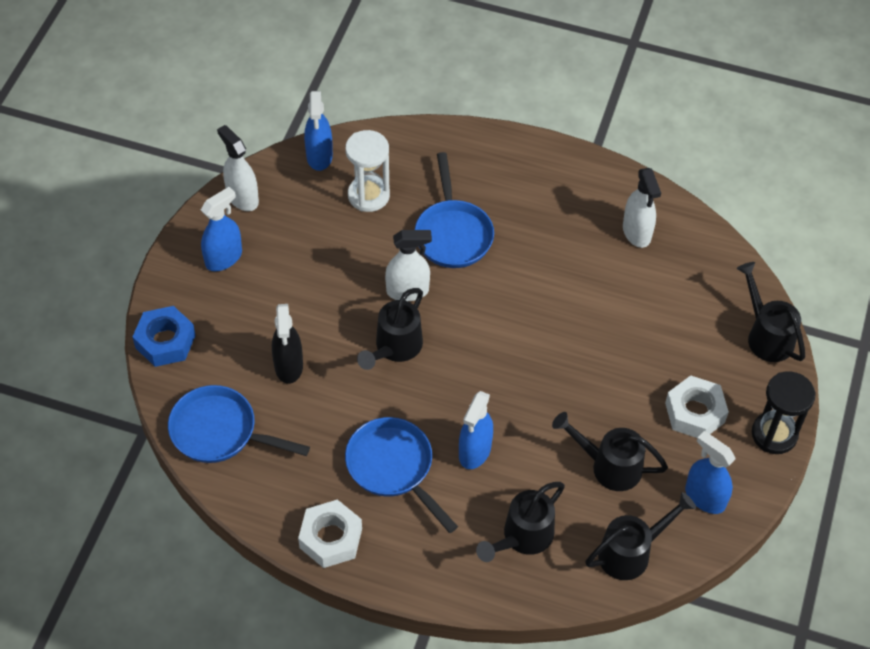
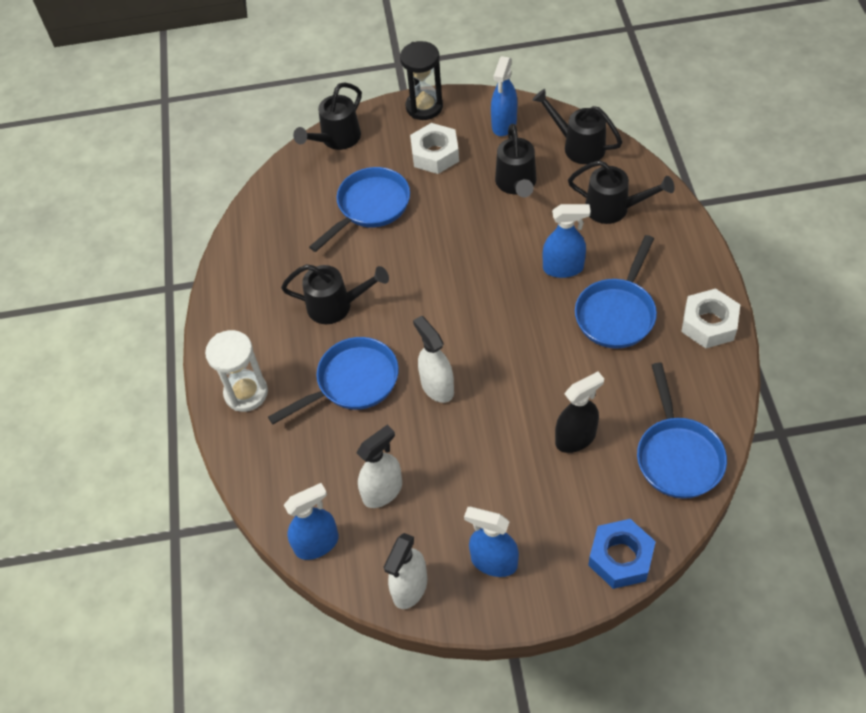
camera: 110 degrees left, 0 degrees up
(368, 195) = (344, 473): white hourglass -> white hourglass (246, 393)
(395, 347) = (502, 367): black watering can -> black watering can (336, 306)
(636, 232) = (277, 252): white spray bottle -> white spray bottle (382, 491)
(652, 326) = (370, 207): none -> blue pan

